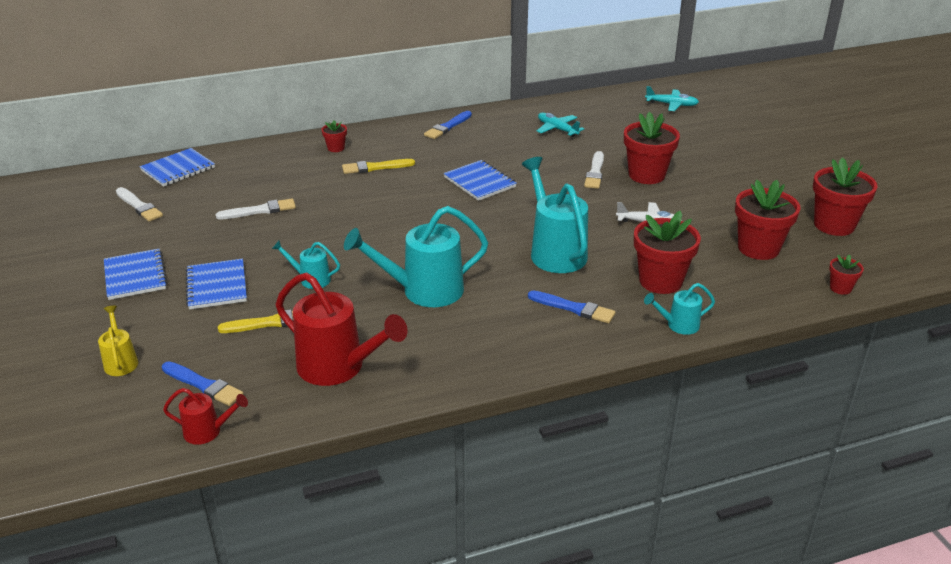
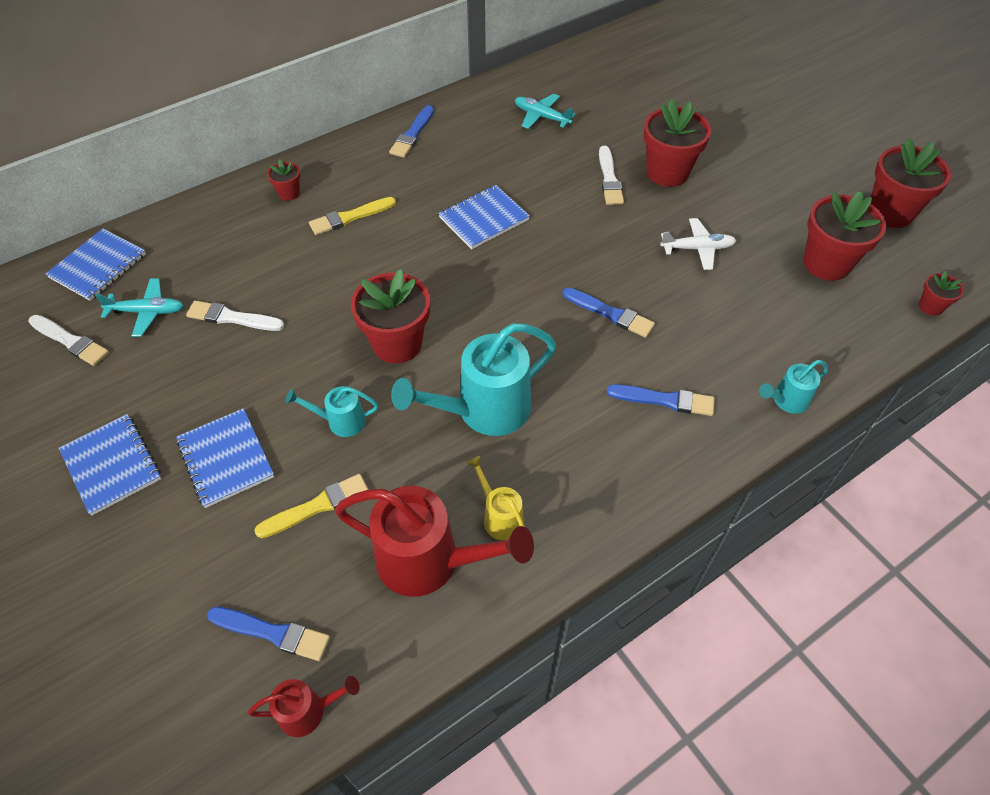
camera: 15 degrees left, 20 degrees up
(120, 361) = (149, 618): yellow watering can -> yellow watering can (499, 516)
(259, 210) = (232, 318): white brush -> white brush turned 135 degrees counterclockwise
(479, 182) = (484, 219): blue notebook -> blue notebook turned 75 degrees counterclockwise
(554, 251) = (610, 313): turquoise watering can -> blue brush
(660, 281) = (743, 336): red flower pot -> red flower pot (397, 344)
(672, 105) = (654, 56): turquoise plane -> turquoise plane (147, 312)

